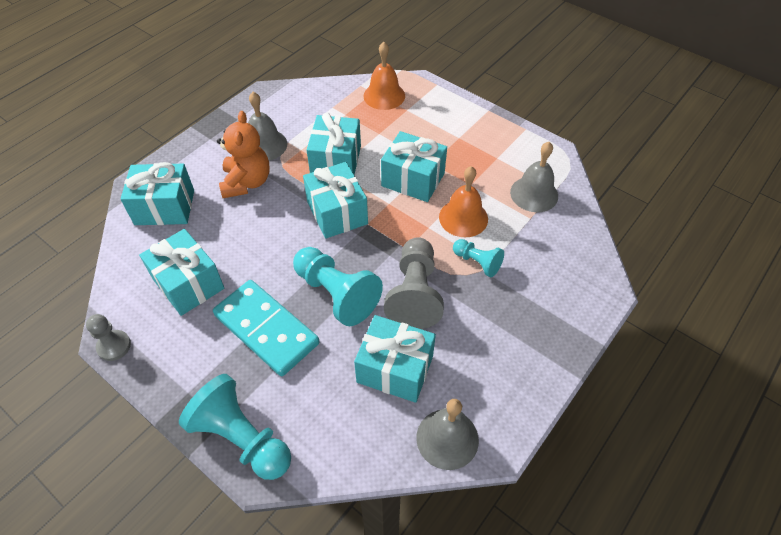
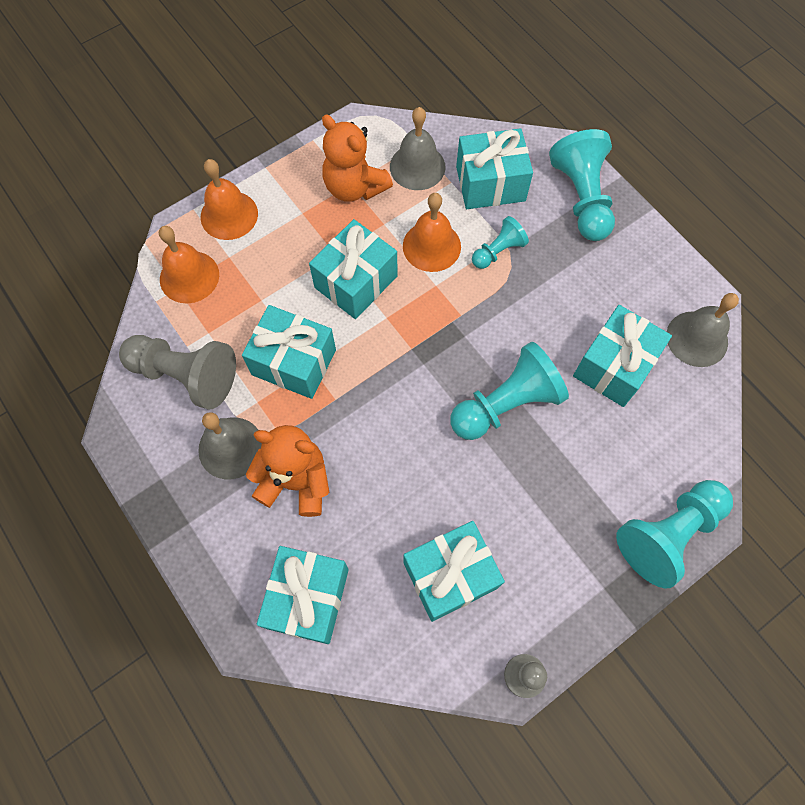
camera: 75 degrees left, 15 degrees up
(266, 329) = (538, 489): turquoise domino -> none
(337, 213) = (384, 379): turquoise gift -> turquoise gift (490, 183)
(414, 293) = (524, 323): grey pawn -> grey pawn (186, 375)
(440, 102) = (229, 215): none -> orange bell
(495, 161) = (354, 187): none -> orange teddy bear
(561, 315) = (581, 198): none -> turquoise pawn

